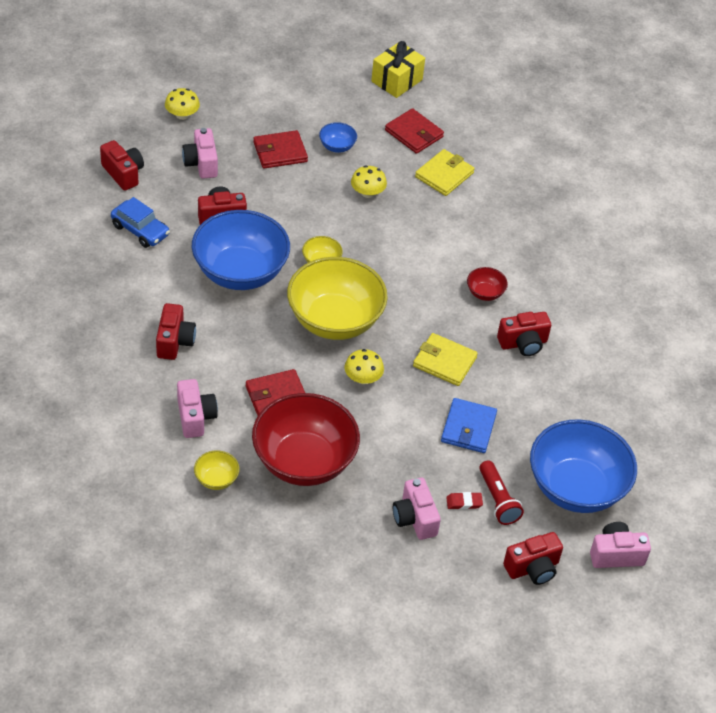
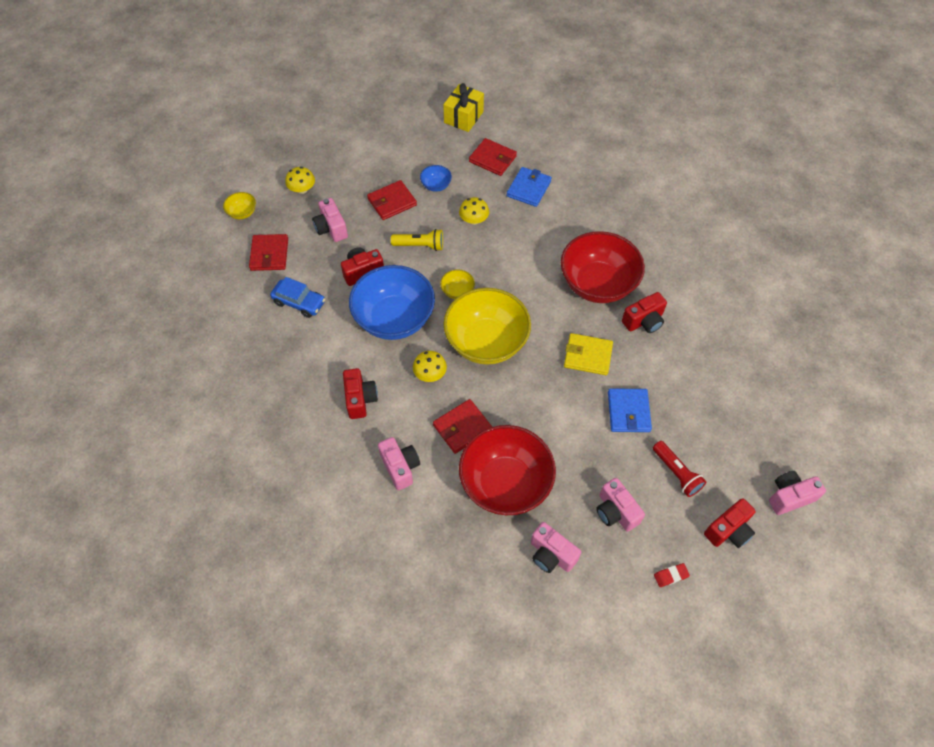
camera: 10 degrees left, 10 degrees up
(123, 173) = (269, 254): red camera -> red wallet
(216, 479) = (437, 523): yellow bowl -> yellow bowl (242, 213)
(296, 205) = (420, 245): none -> yellow flashlight
(328, 540) = (551, 554): none -> pink camera
(363, 378) = (527, 389): yellow mushroom -> yellow mushroom (430, 374)
(444, 175) = (528, 188): yellow wallet -> blue wallet
(464, 502) = (650, 484): red eraser -> red eraser (671, 576)
(485, 293) = (597, 284): red bowl -> red bowl, size x2.38
(576, 488) = (734, 443): blue bowl -> none

